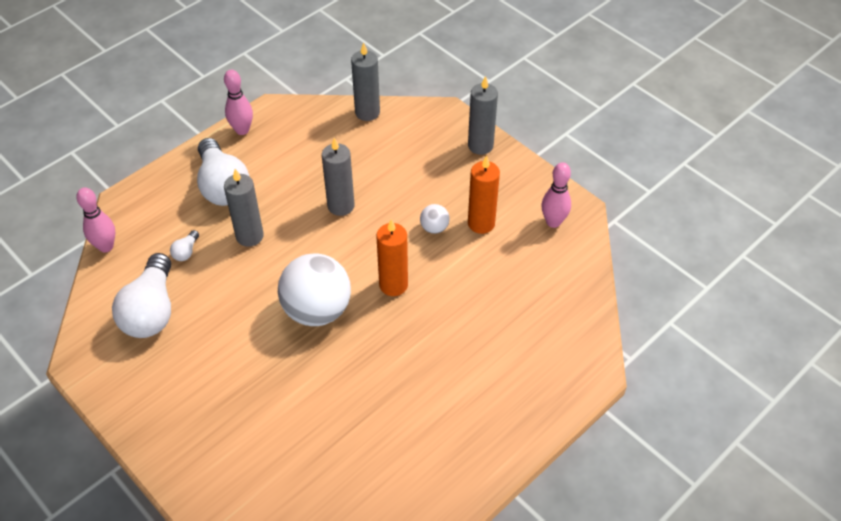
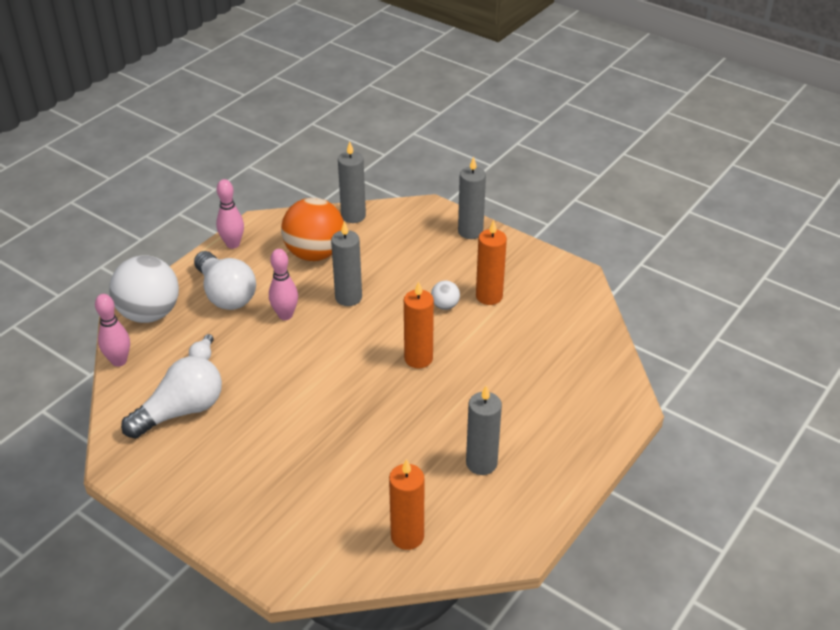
camera: 10 degrees left, 10 degrees down
(151, 310) = (181, 411): white light bulb -> white light bulb turned 120 degrees counterclockwise
(249, 236) = (264, 334): grey candle -> grey candle (481, 463)
(317, 310) = (349, 390): white ball -> white ball (149, 314)
(319, 151) = (315, 254): none -> orange ball
(335, 482) = (407, 536): none -> orange candle
(553, 222) = (557, 287): pink bowling pin -> pink bowling pin (285, 315)

